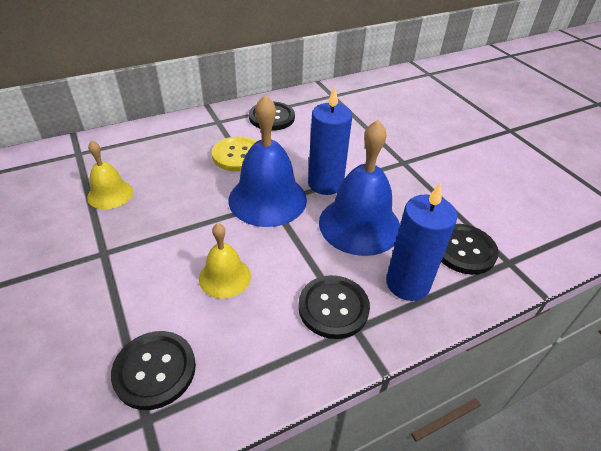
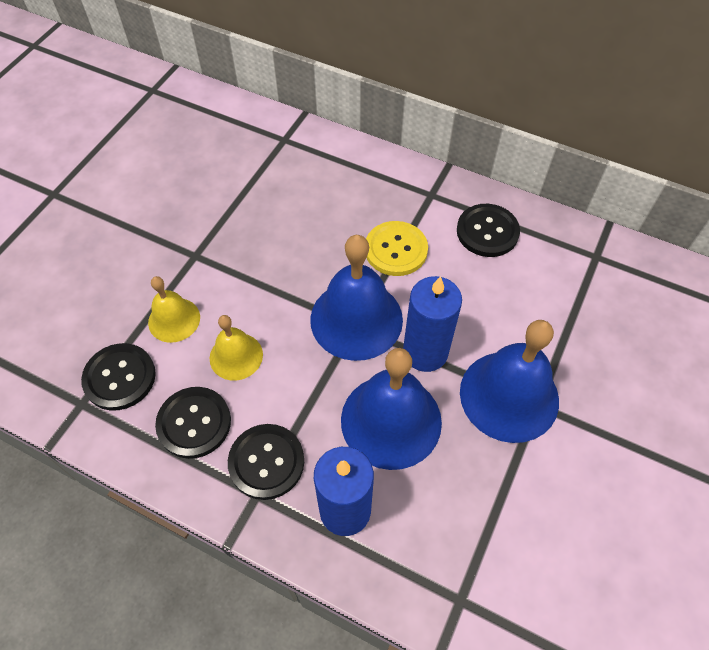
camera: 55 degrees right, 15 degrees up
(110, 194) = (258, 203): yellow bell -> yellow bell (174, 319)
(388, 169) = (509, 395): none -> blue bell
(464, 250) = (439, 542): black button -> black button (194, 423)

